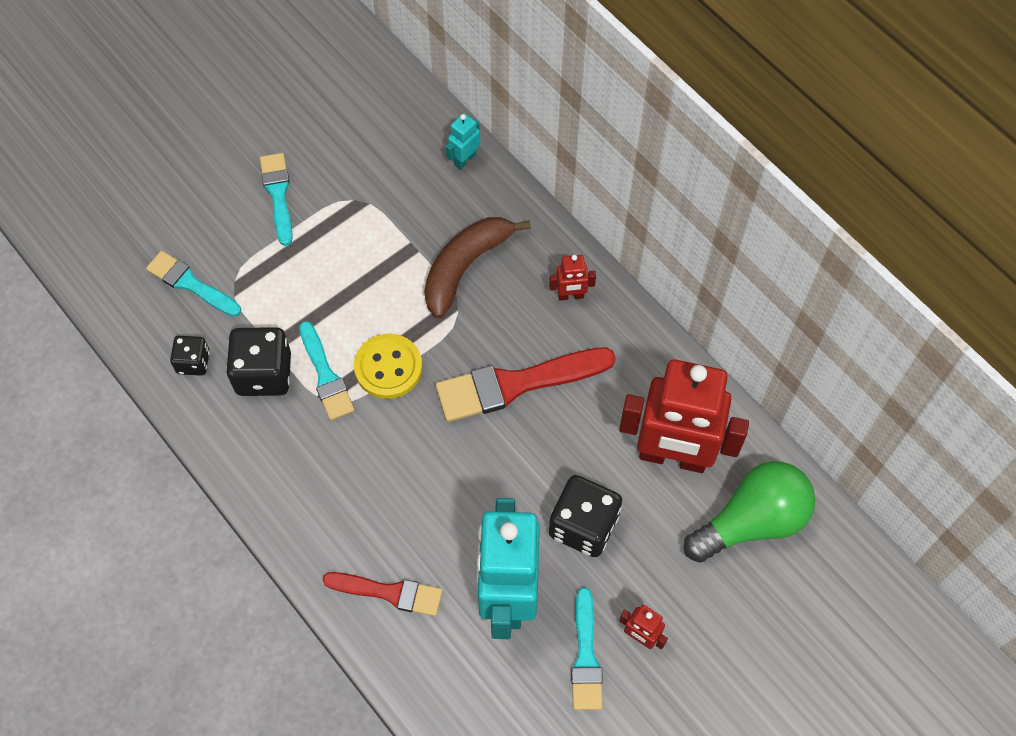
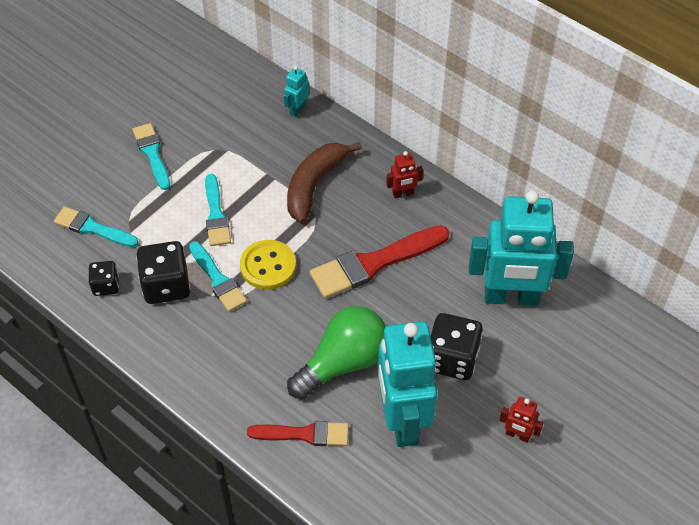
camera: 10 degrees left, 10 degrees down
(586, 656) = (477, 457): turquoise brush -> turquoise brush (216, 215)
(672, 457) = (511, 297): red robot -> turquoise robot
(751, 521) = (585, 335): green light bulb -> green light bulb (343, 363)

